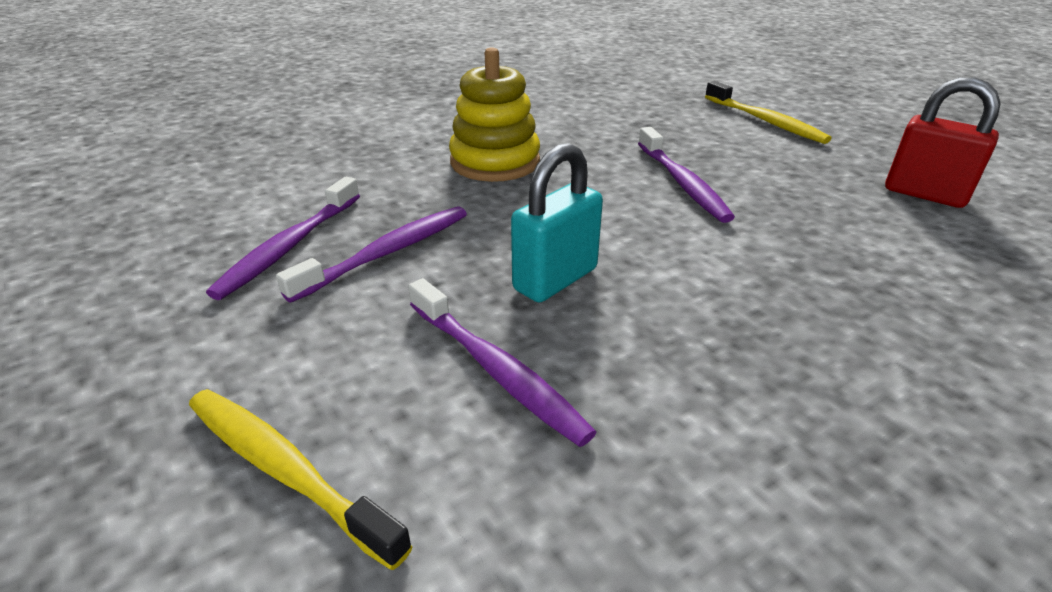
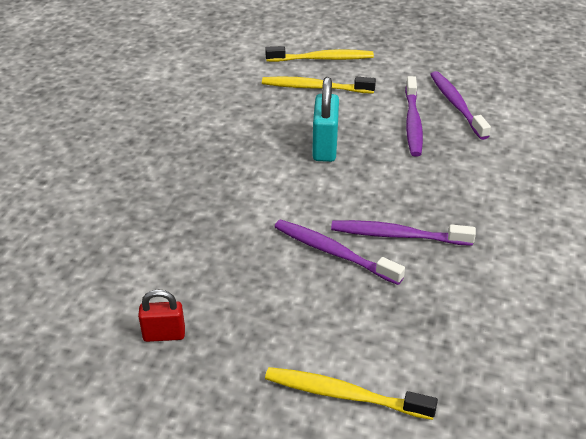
camera: 140 degrees right, 5 degrees up
(418, 396) = (314, 87): none -> yellow toothbrush
(495, 162) = (466, 207): yellow stacking toy -> none
(496, 370) = (300, 105): purple toothbrush -> purple toothbrush (397, 235)
(924, 194) = (164, 335): red padlock -> red padlock, size x0.64

